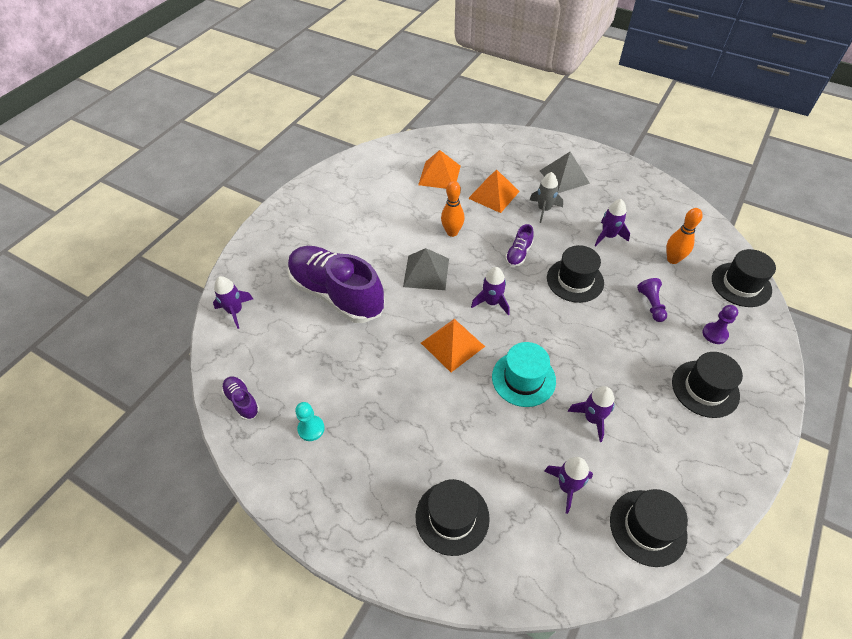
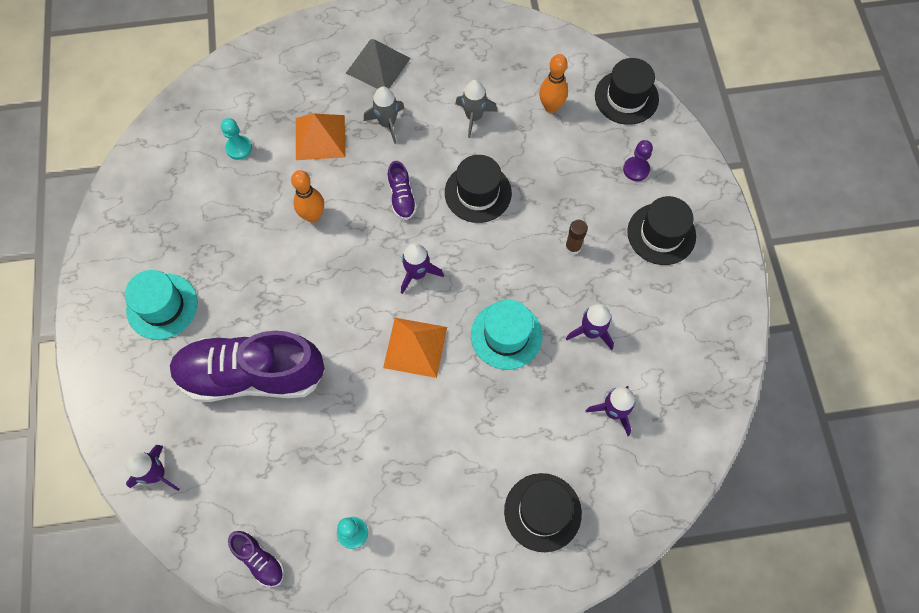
camera: 40 degrees left, 15 degrees up
(242, 401) = (259, 560): purple shoe -> purple shoe turned 150 degrees counterclockwise
(322, 228) = (162, 306): none -> turquoise hat
(426, 272) = (324, 283): grey pyramid -> none
(439, 175) = (239, 148): orange pyramid -> turquoise pawn
(608, 236) = (474, 117): purple rocket -> grey rocket
(621, 354) = (572, 247): none -> brown glue stick
(647, 527) = (695, 398): black hat -> none
(651, 304) = (564, 174): purple pawn -> none

